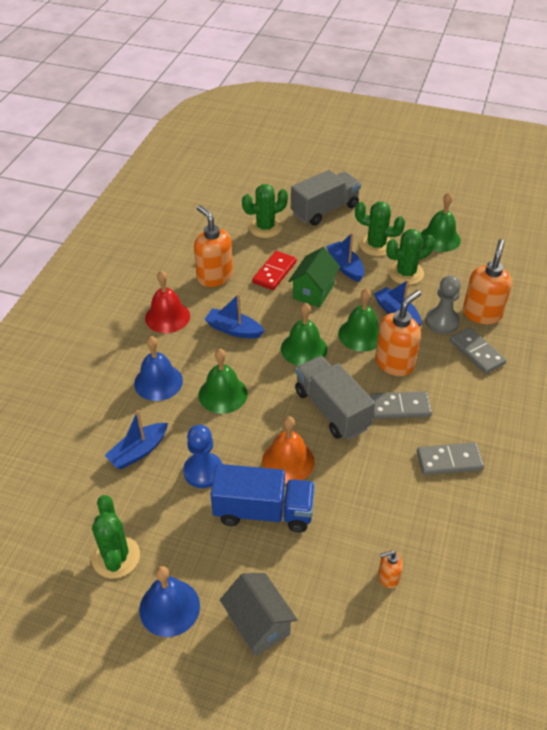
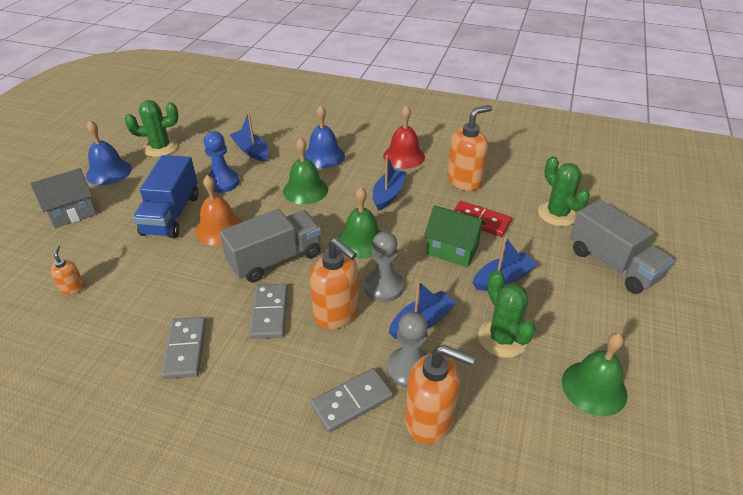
camera: 90 degrees right, 5 degrees down
(361, 334) = (383, 287): green bell -> grey pawn
(376, 245) = (554, 311): green cactus -> none

